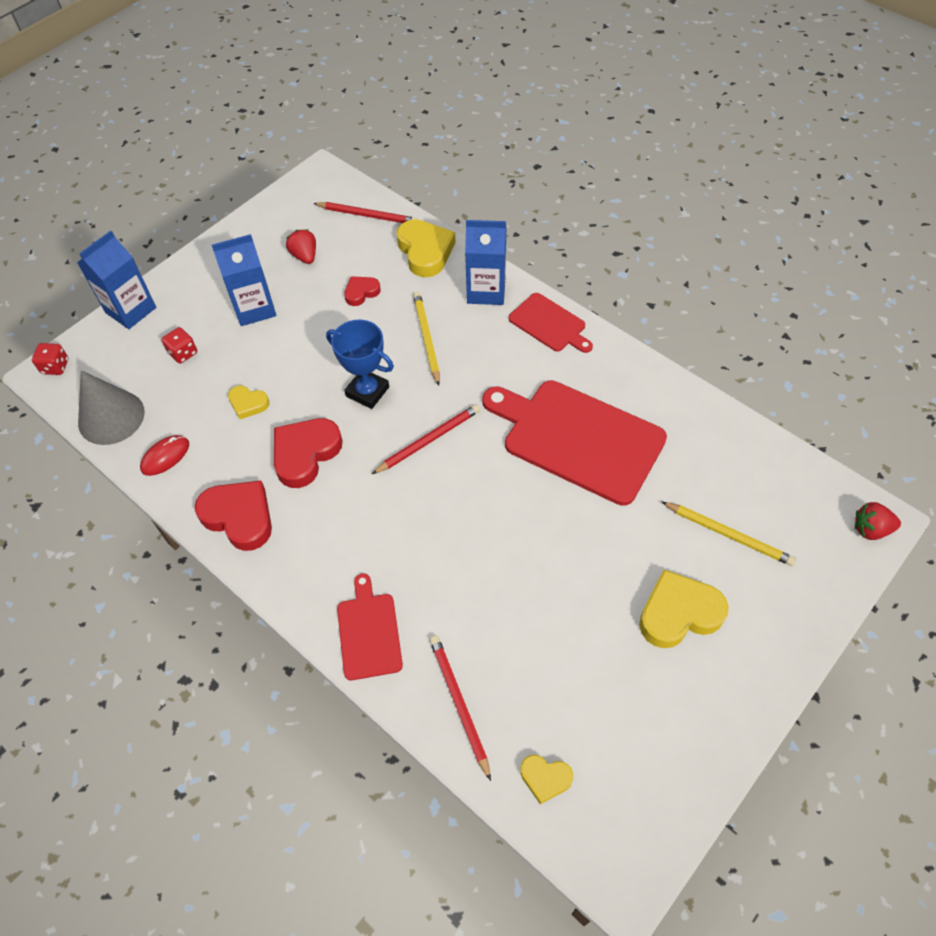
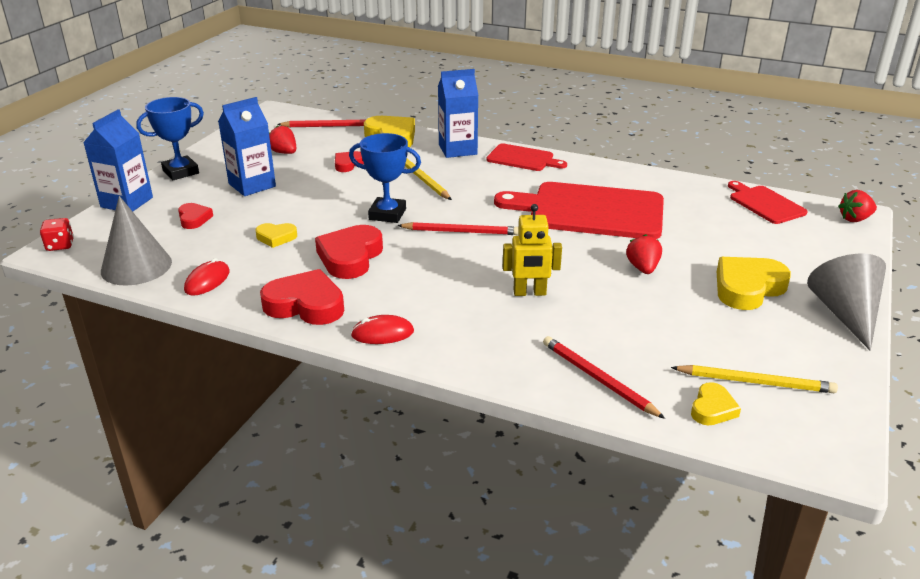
camera: 20 degrees left, 25 degrees down
(183, 353) = (194, 219): red dice -> red heart
(194, 268) = (181, 172): none -> blue trophy
(292, 579) = (382, 333): none -> red mouse
(369, 632) = (480, 352): red cutting board -> red cutting board (765, 204)
(428, 440) = (461, 232): red pencil -> red pencil turned 60 degrees clockwise
(453, 558) = (529, 293): none -> yellow robot
(545, 778) = (712, 409): yellow heart -> yellow heart turned 60 degrees counterclockwise
(585, 551) = (643, 268): none -> red strawberry
(728, 535) = (751, 240): yellow pencil -> yellow pencil (755, 382)
(759, 684) = (845, 314): none -> grey cone

